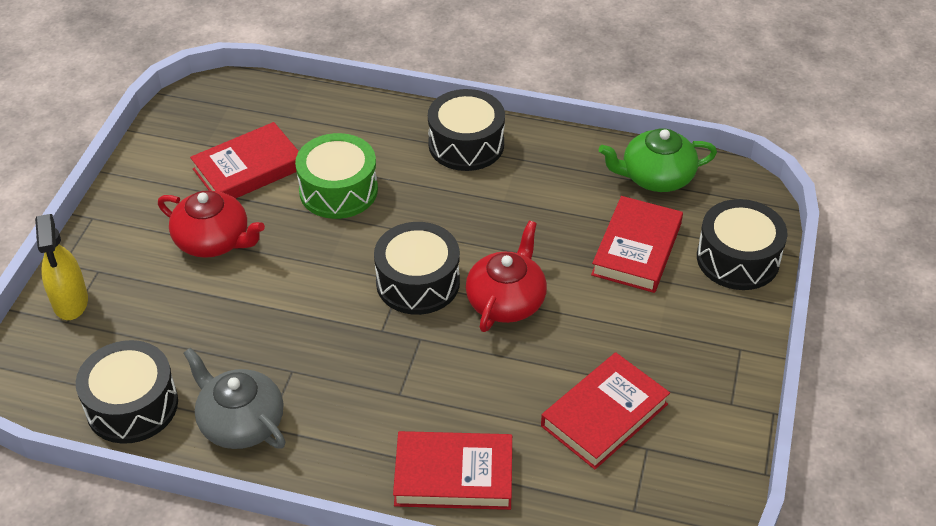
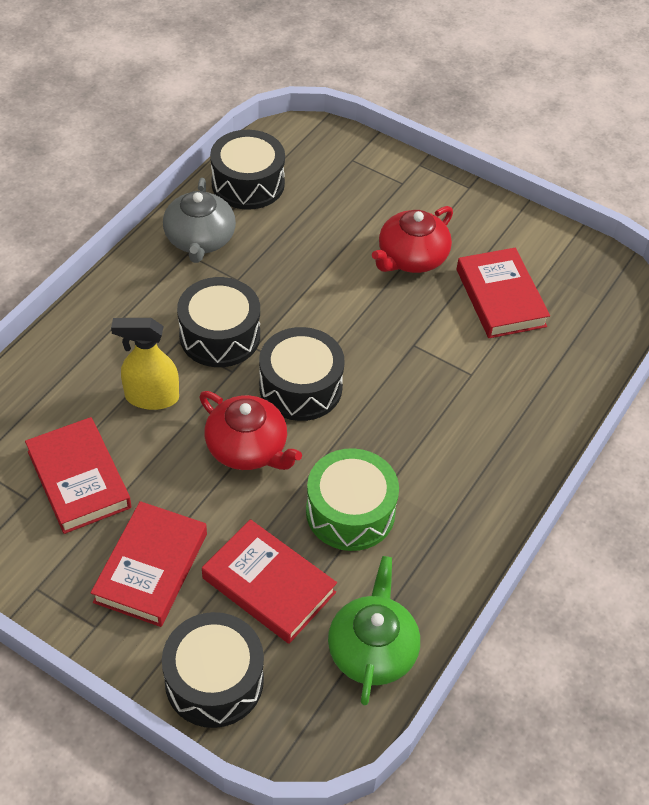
camera: 105 degrees right, 5 degrees up
(70, 302) = (373, 164): yellow spray bottle -> yellow spray bottle (151, 397)
(240, 422) = (200, 239): grey teapot -> grey teapot turned 120 degrees clockwise
(338, 190) = (448, 357): green drum -> green drum (350, 512)
(453, 475) = (77, 355): red book -> red book (151, 568)
(466, 144) = (484, 481): black drum -> black drum (220, 335)

